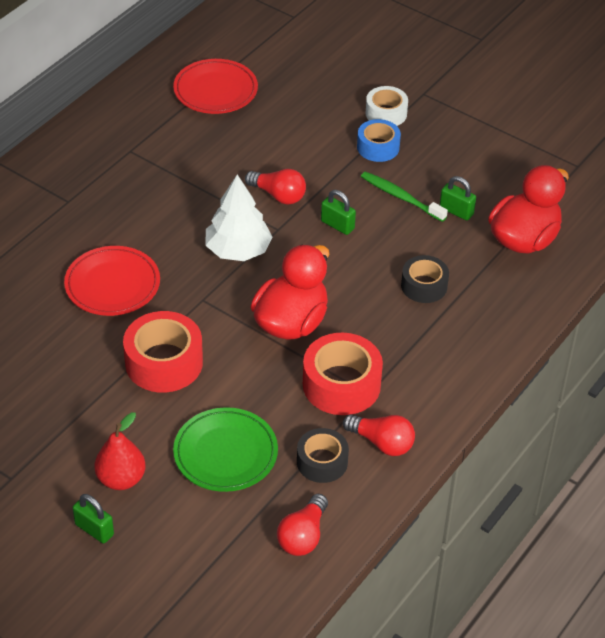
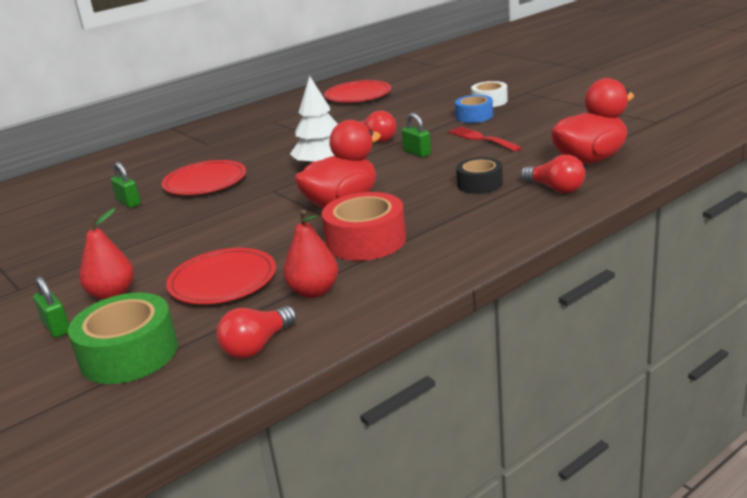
camera: 20 degrees right, 20 degrees down
(164, 362) = (212, 224): red tape -> none
(189, 556) = (129, 354): none -> green tape
(225, 453) = (223, 281): green plate -> red plate
(322, 462) = (314, 291): black tape -> red pear
(382, 443) = (384, 280): red light bulb -> red light bulb (555, 188)
(401, 197) = (482, 139): green toothbrush -> red fork
(456, 211) = (530, 145): green padlock -> green padlock (128, 202)

